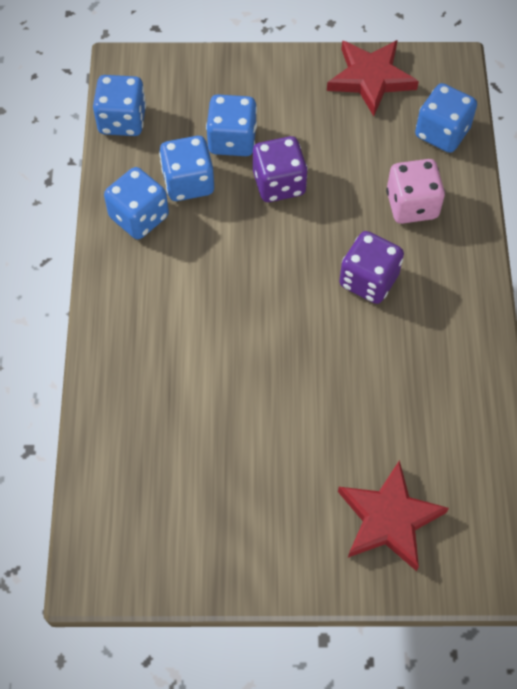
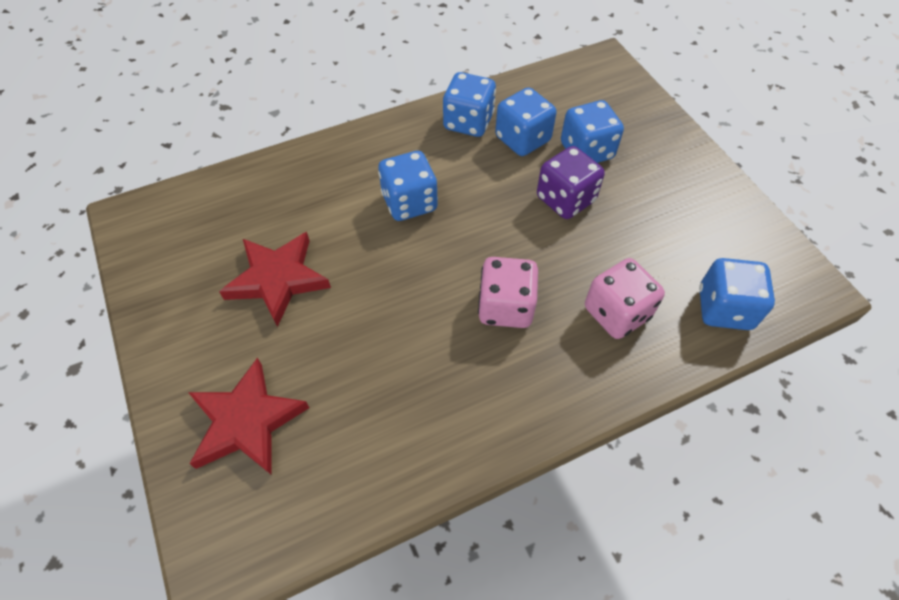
camera: 65 degrees right, 5 degrees down
(122, 120) = (552, 78): blue dice -> blue dice (409, 202)
(368, 280) = (505, 307): purple dice -> pink dice
(370, 78) = (738, 225): red star -> red star (278, 279)

